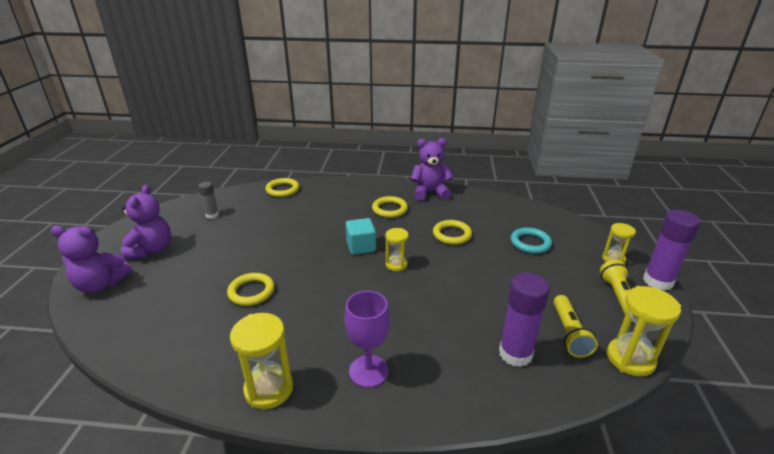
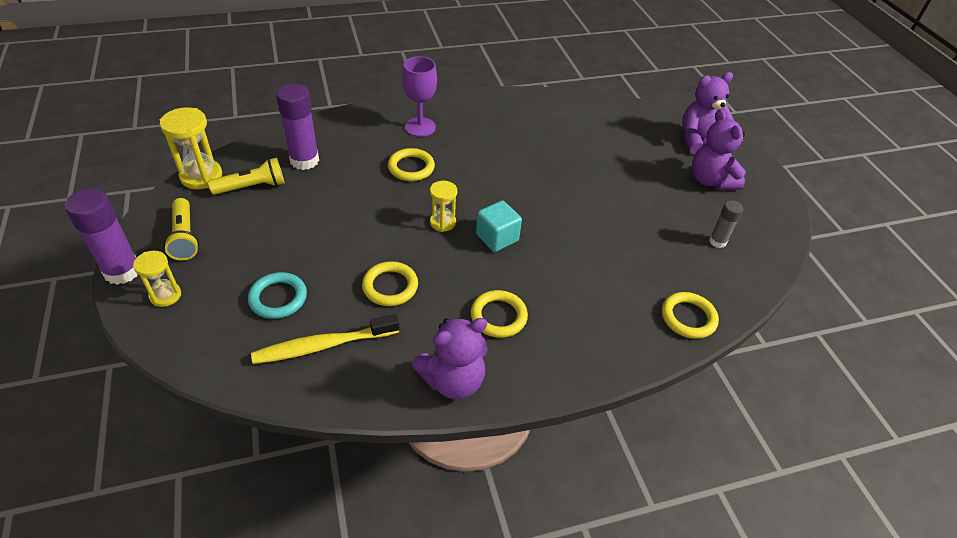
camera: 155 degrees right, 15 degrees up
(251, 292) = (564, 162): yellow ring -> yellow ring (411, 167)
(269, 389) = (483, 105): yellow hourglass -> none
(500, 216) = (323, 345): none -> yellow toothbrush
(569, 333) = (252, 187): yellow flashlight -> yellow flashlight turned 90 degrees clockwise

